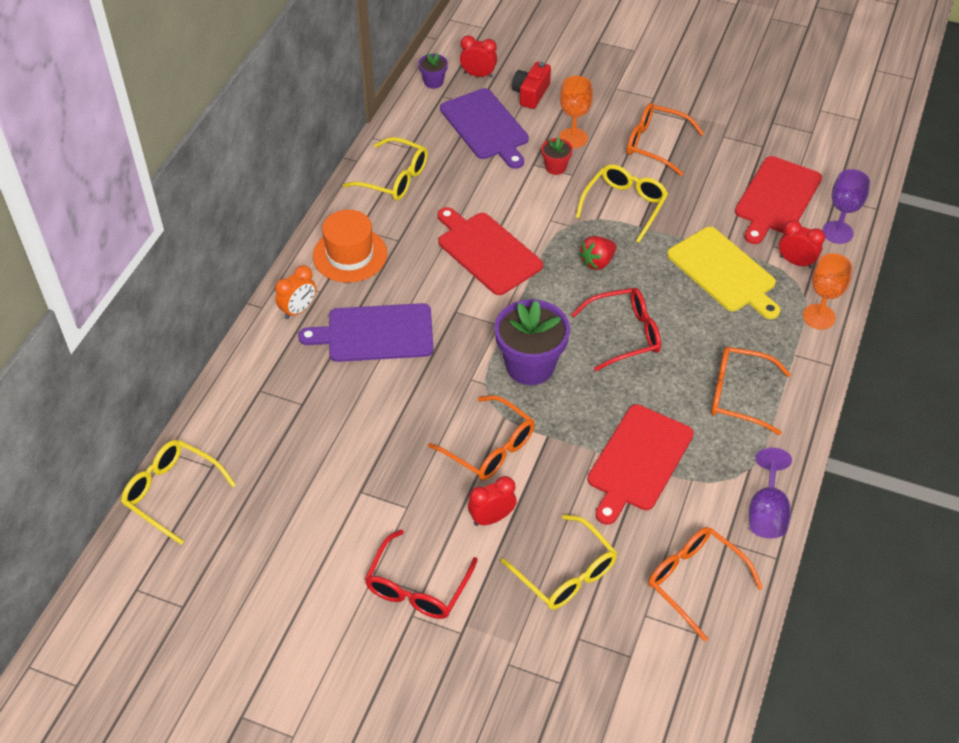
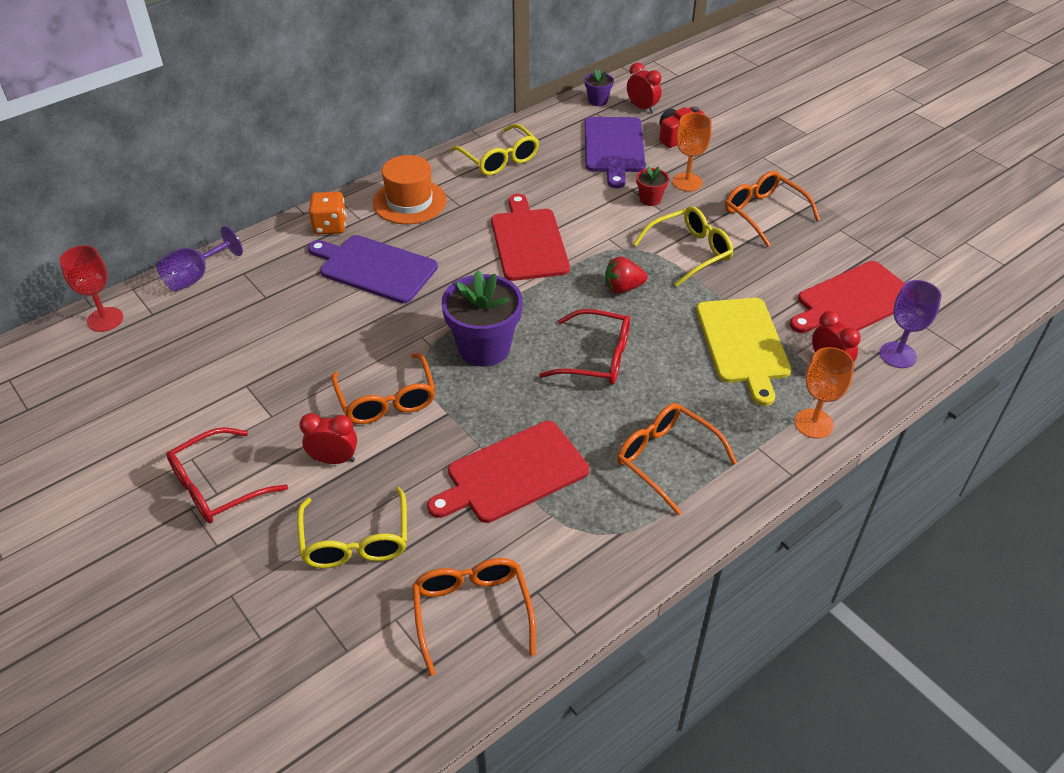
camera: 30 degrees right, 5 degrees down
(171, 492) = (105, 319): yellow glasses -> red goblet
(298, 310) = (330, 226): orange clock -> orange dice
(767, 512) = (603, 583): purple goblet -> purple goblet (196, 276)

